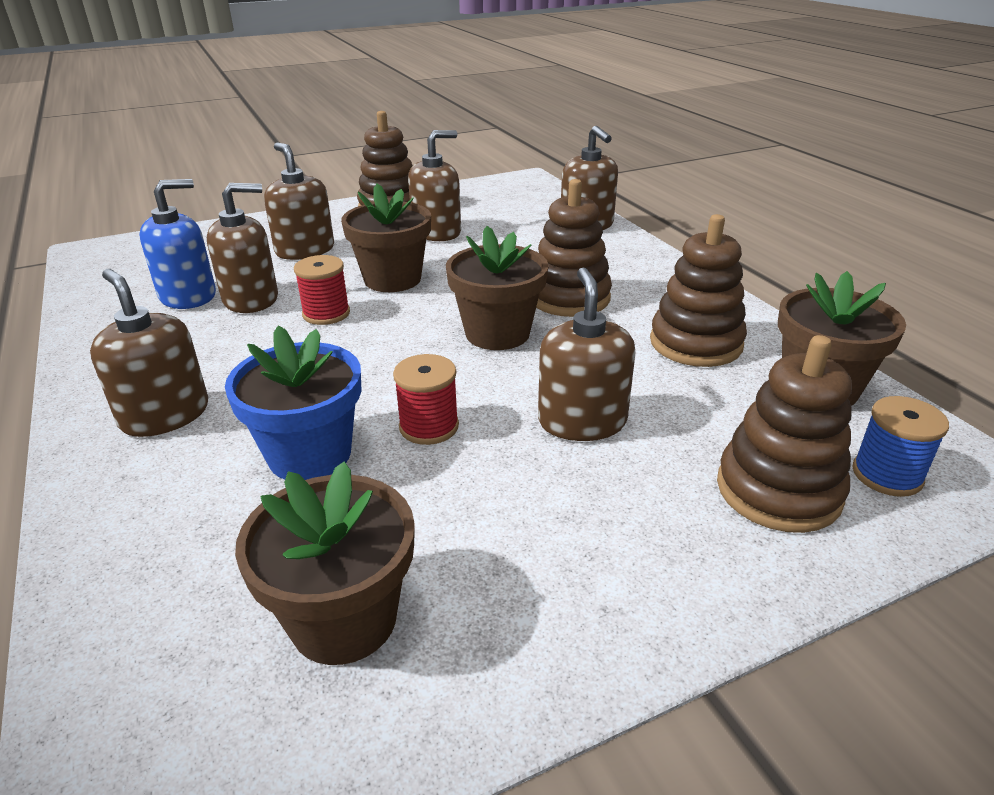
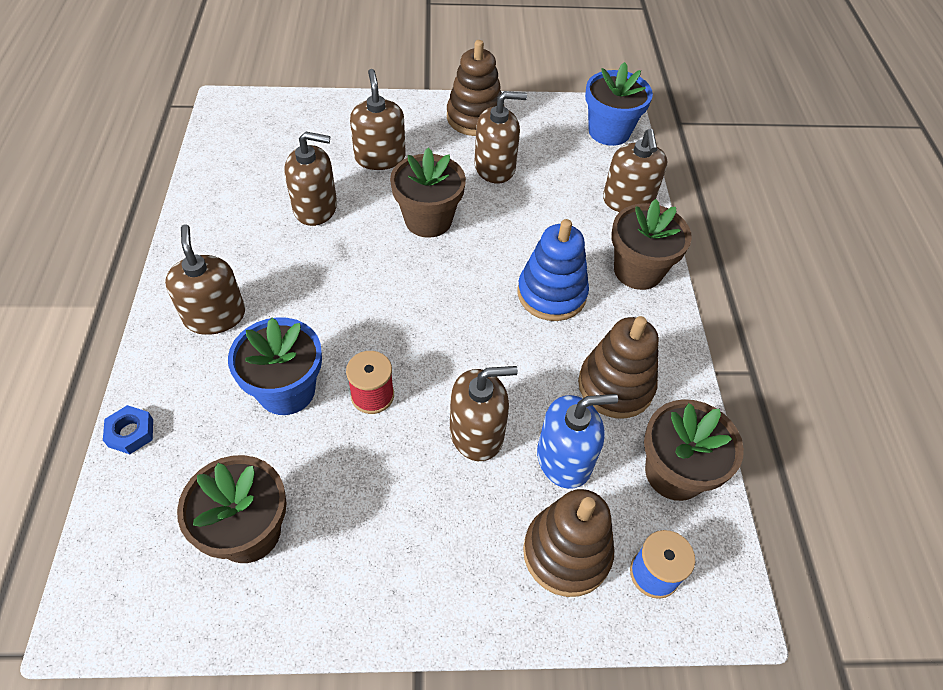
camera: 20 degrees right, 20 degrees up
(85, 569) = (131, 433): none -> blue nut
(188, 296) = (274, 187): blue soap dispenser -> blue soap dispenser (564, 459)
(326, 314) = (360, 245): red spool -> none
(497, 333) = (472, 316): brown flower pot -> brown flower pot (638, 271)
(530, 191) = (609, 131): none -> blue flower pot
(569, 298) = (551, 294): brown stacking toy -> blue stacking toy
(582, 421) = (477, 433): brown soap dispenser -> brown soap dispenser turned 60 degrees clockwise

